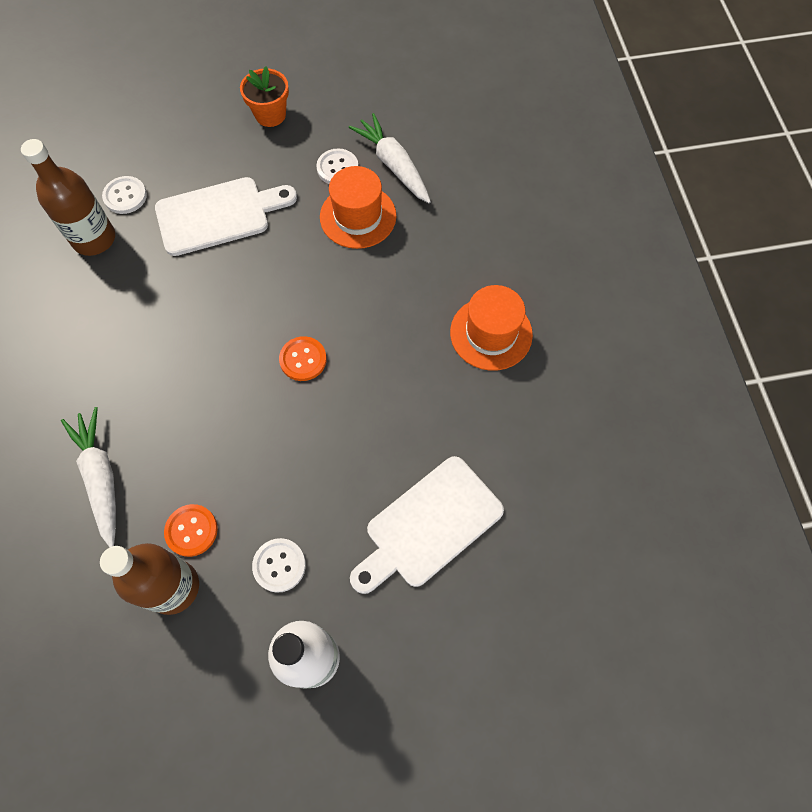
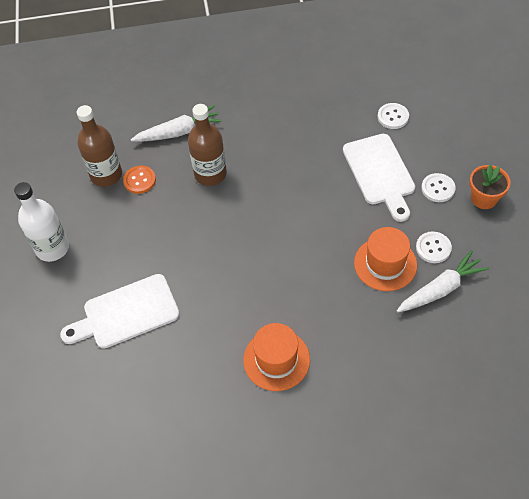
camera: 95 degrees right, 10 degrees down
(94, 239) = (355, 105): brown bottle -> brown bottle (210, 174)
(279, 565) = (111, 228): white button -> white button (438, 188)
(303, 359) = (257, 233): orange button -> none
(429, 525) = (126, 313): white cutting board -> white cutting board turned 75 degrees counterclockwise

